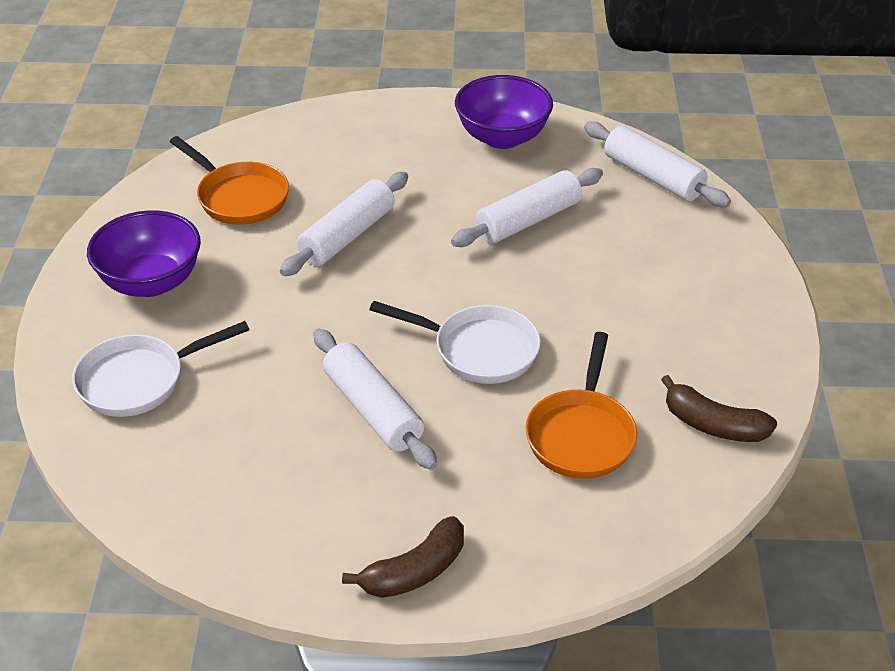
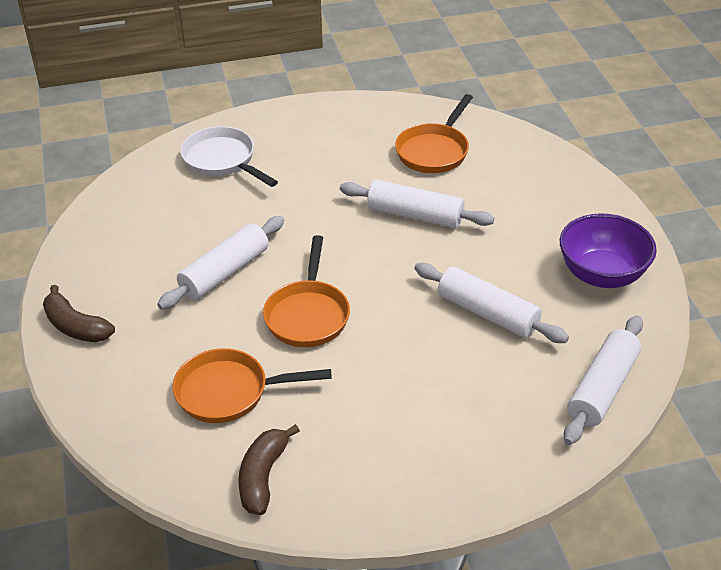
camera: 75 degrees right, 0 degrees up
(151, 282) = (320, 138): purple bowl -> none
(479, 350) = (308, 315): white pan -> orange pan

